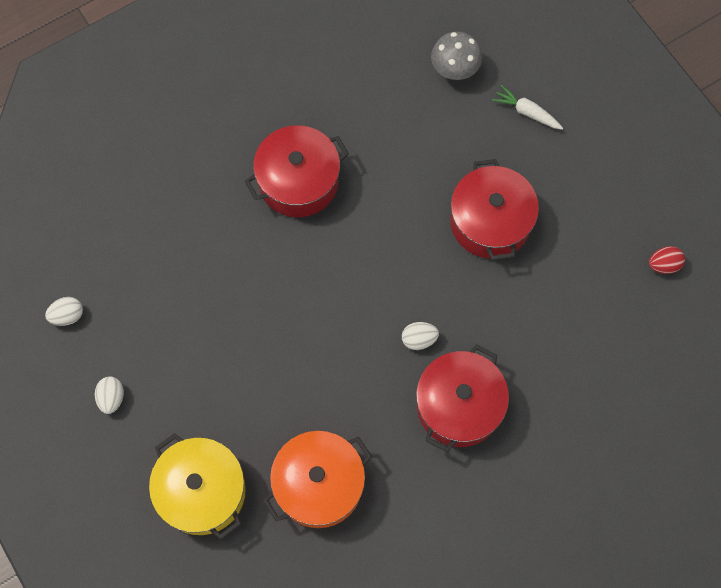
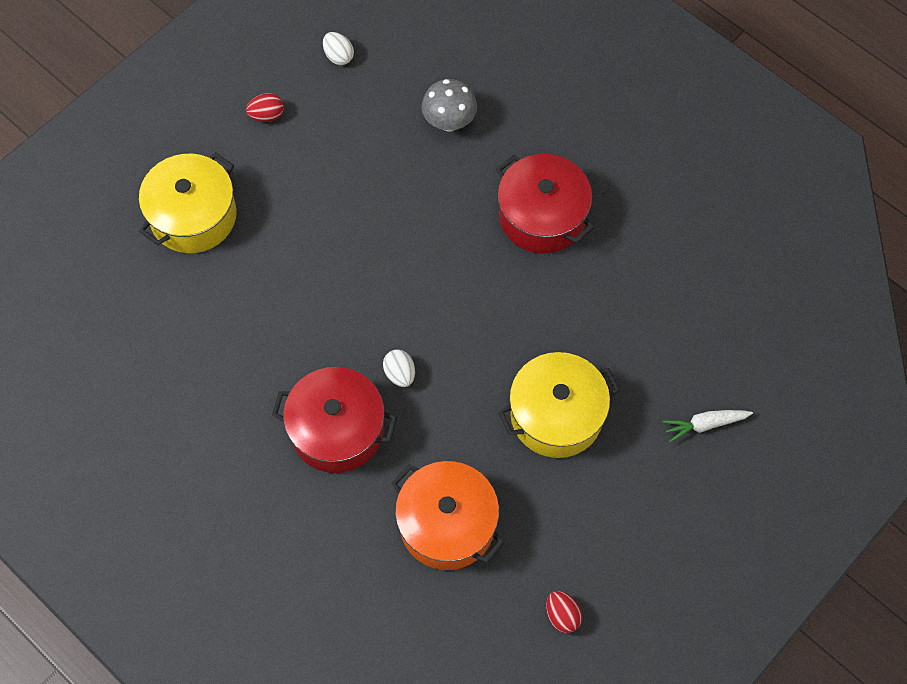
camera: 75 degrees right, 5 degrees down
(112, 398) = (267, 115): white egg -> red egg
(319, 484) = (223, 317): orange pot -> orange pot (447, 524)
(454, 70) = (729, 337): grey mushroom -> grey mushroom (449, 122)
(490, 222) = (556, 415): red pot -> yellow pot
(526, 112) = (704, 425): white carrot -> white carrot turned 120 degrees counterclockwise

